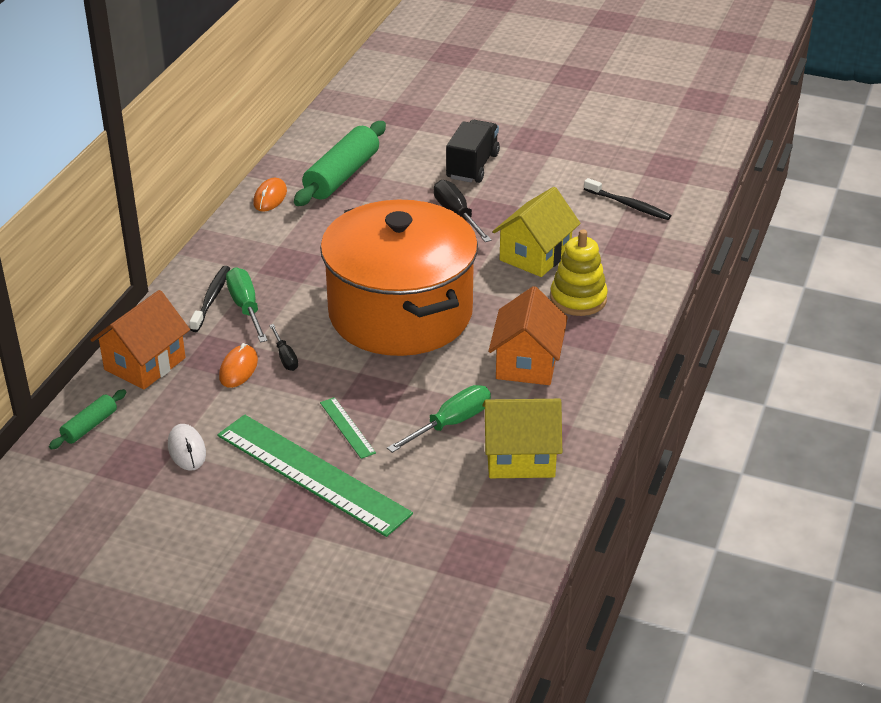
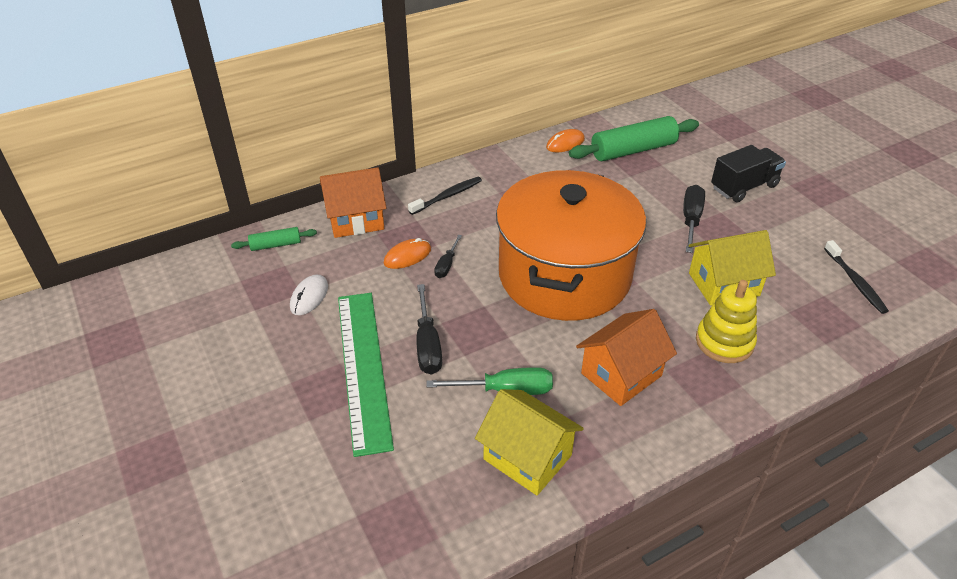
camera: 40 degrees right, 5 degrees up
(246, 307) = (462, 213): green screwdriver -> none
(347, 427) = (427, 345): green ruler -> black screwdriver

